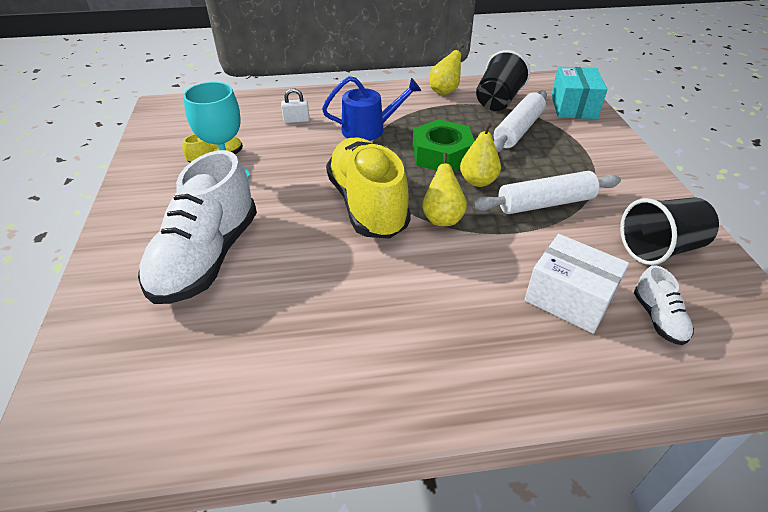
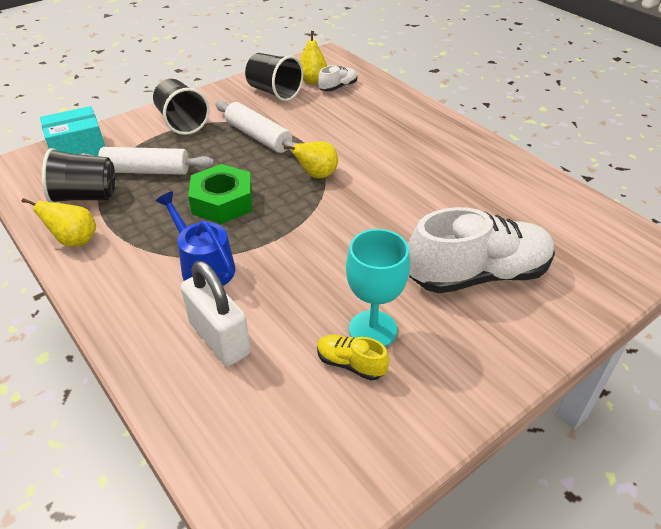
camera: 120 degrees left, 0 degrees up
(296, 120) = (219, 338): white padlock -> white padlock, size x2.07
(367, 205) = (333, 217): yellow shoe -> none
(478, 181) = (252, 172): yellow pear -> yellow pear (312, 81)
(569, 298) = (350, 113): white box -> none
(602, 164) = (182, 122): none -> black cup

